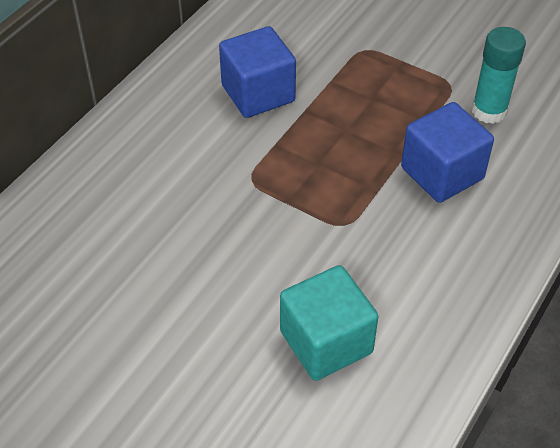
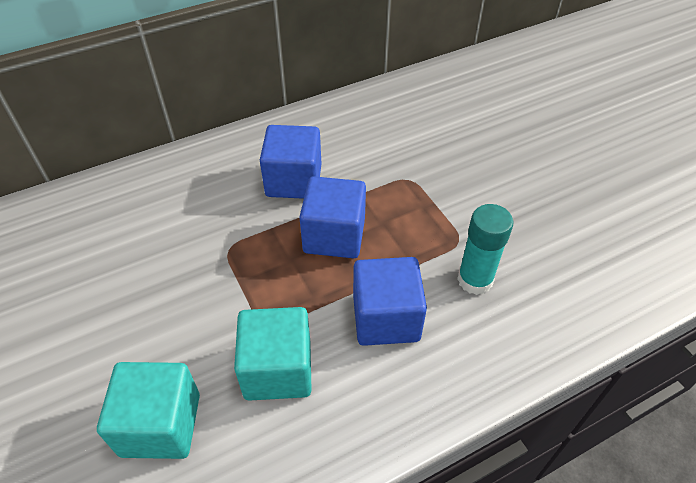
camera: 30 degrees right, 0 degrees up
(340, 126) = (334, 235): none -> blue cube
(387, 254) = (278, 369): none -> turquoise cube

